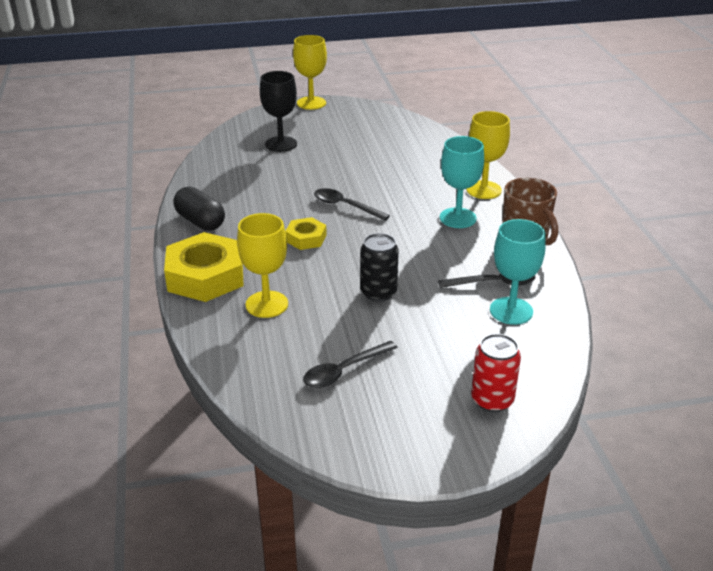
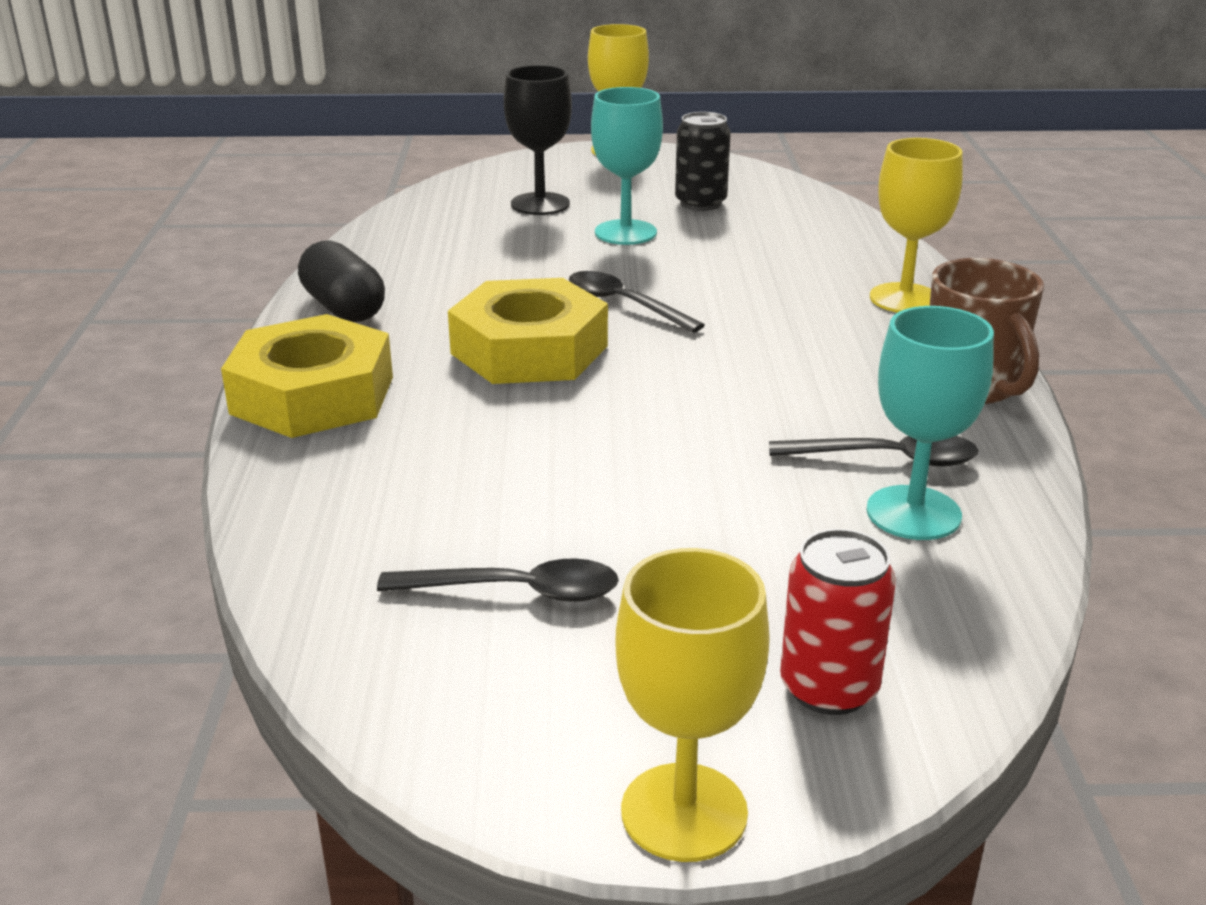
camera: 10 degrees right, 5 degrees down
(267, 304) = (408, 453): yellow goblet -> yellow goblet (684, 812)
(306, 238) = (529, 350): yellow nut -> yellow nut, size x1.91
(344, 371) = (517, 591): black spoon -> black spoon turned 150 degrees counterclockwise
(378, 293) = (640, 453): black can -> black can (700, 203)
(458, 218) = (840, 340): turquoise goblet -> turquoise goblet (625, 232)

